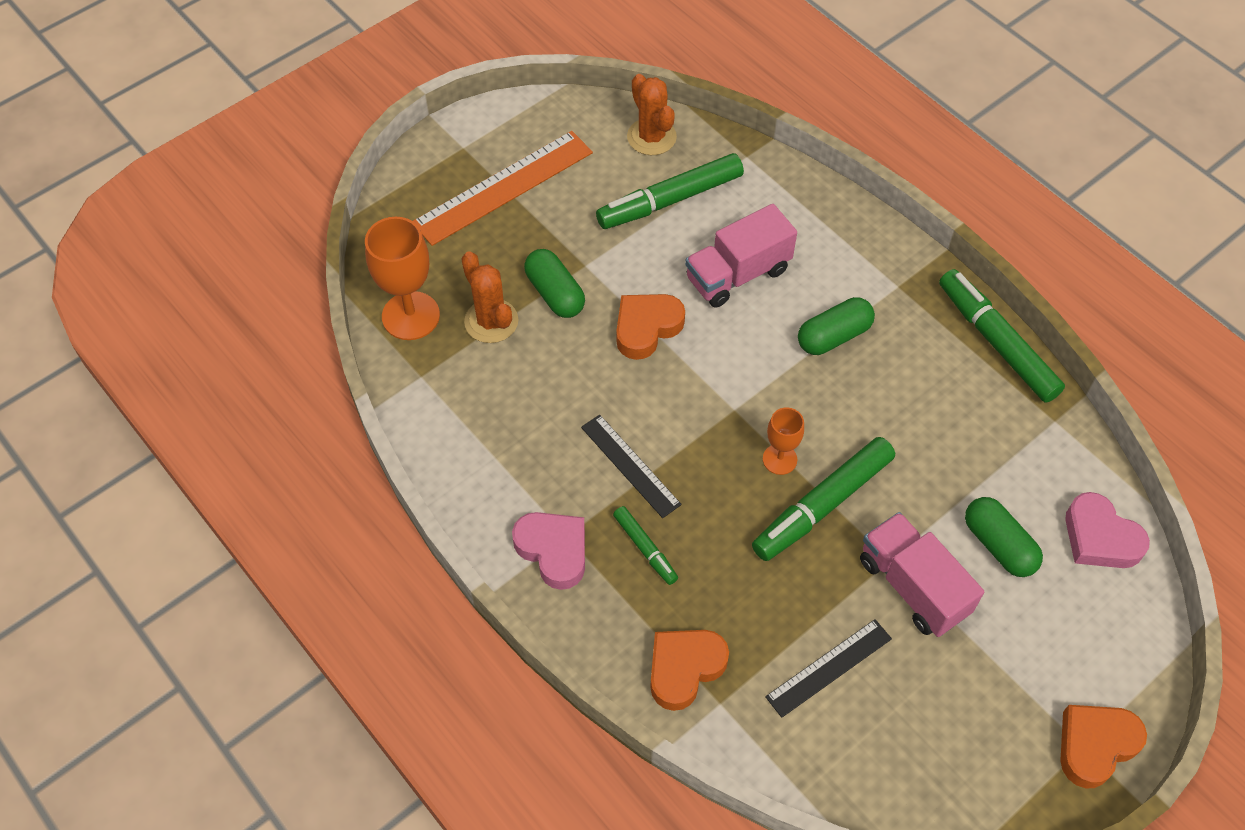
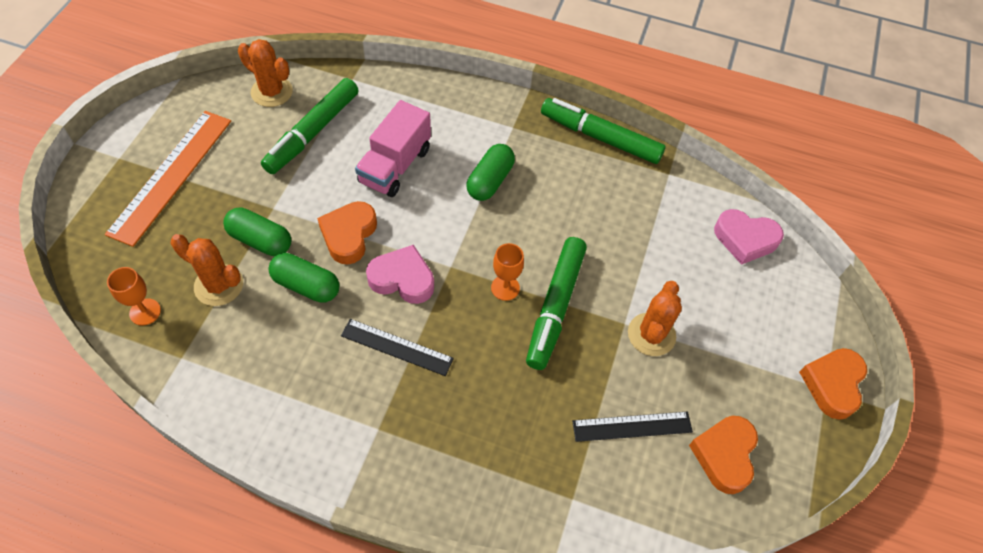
camera: 35 degrees left, 0 degrees up
(410, 316) = (145, 312): orange goblet -> orange goblet, size x0.56
(553, 551) = (374, 447): pink heart -> pink heart (402, 279)
(645, 548) = (446, 407): green marker -> none
(684, 668) = (530, 486): orange heart -> orange heart (724, 455)
(828, 667) = (632, 426): black ruler -> black ruler turned 60 degrees clockwise
(913, 586) = (651, 334): pink truck -> orange cactus
(998, 545) = (687, 276): green capsule -> green capsule (306, 285)

